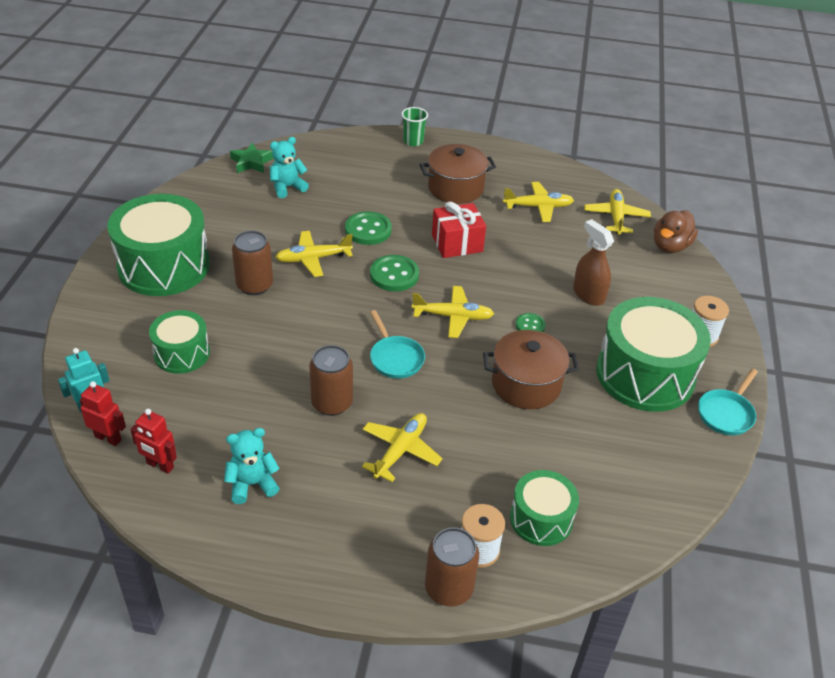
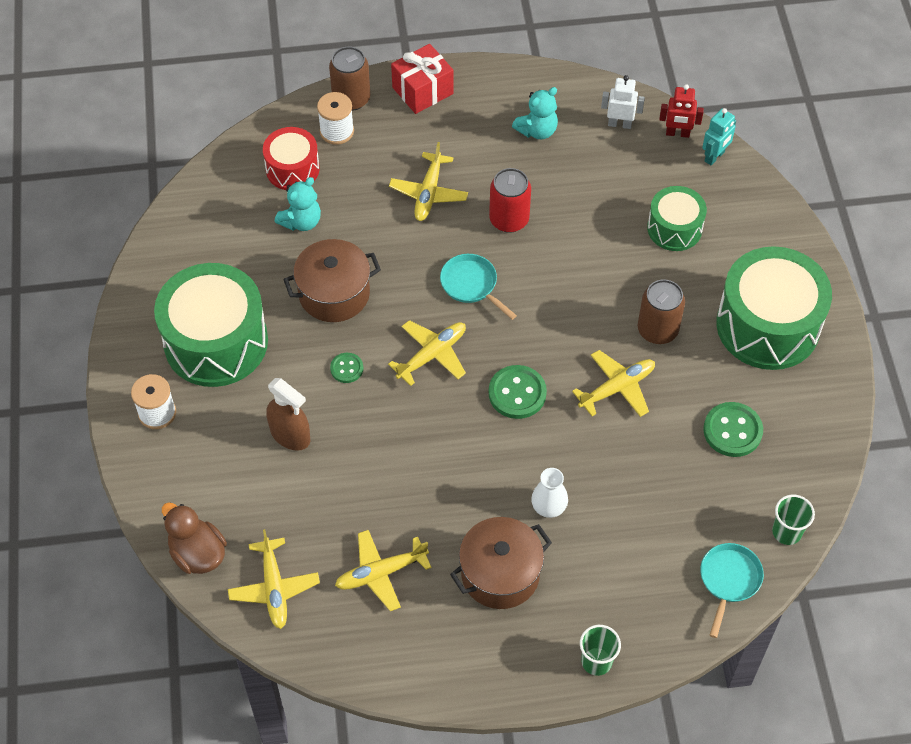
camera: 165 degrees right, 15 degrees up
(160, 465) = (619, 124): red robot -> white robot
(251, 162) = (786, 532): green star -> green cup
(287, 187) = (713, 498): turquoise teddy bear -> turquoise teddy bear (301, 221)
(332, 403) = (509, 219): brown can -> red can
(368, 230) = (577, 455): green button -> green button (732, 431)
(405, 210) = (549, 506): none -> white vase
(453, 316) = (432, 355): yellow plane -> yellow plane turned 150 degrees clockwise
(457, 243) = (464, 468): red gift -> red gift (422, 90)
(541, 519) = (292, 169): green drum -> red drum
(670, 246) = (198, 553): brown duck -> brown duck turned 60 degrees counterclockwise
(726, 413) = (131, 319): turquoise pan -> turquoise pan (729, 580)

